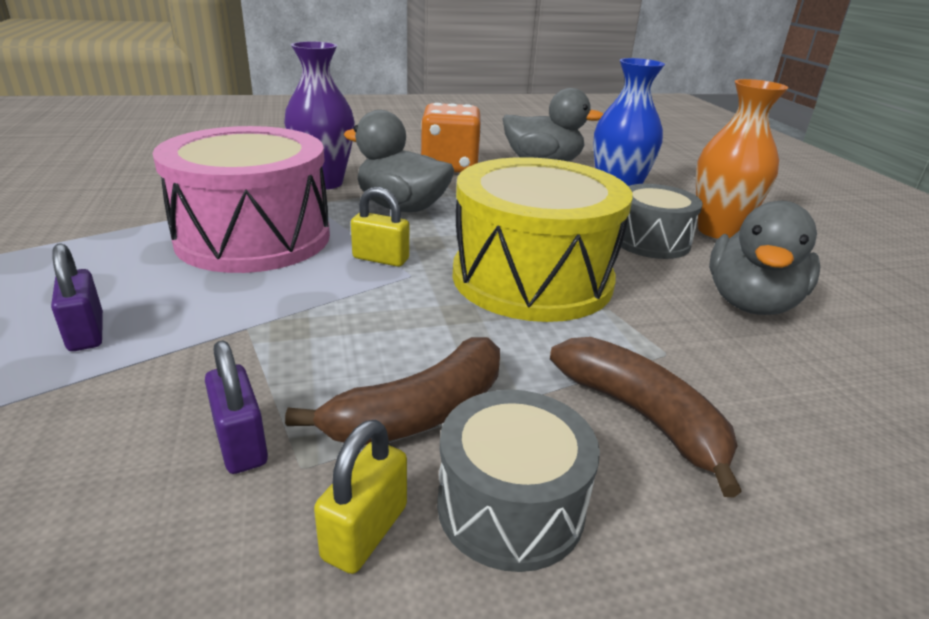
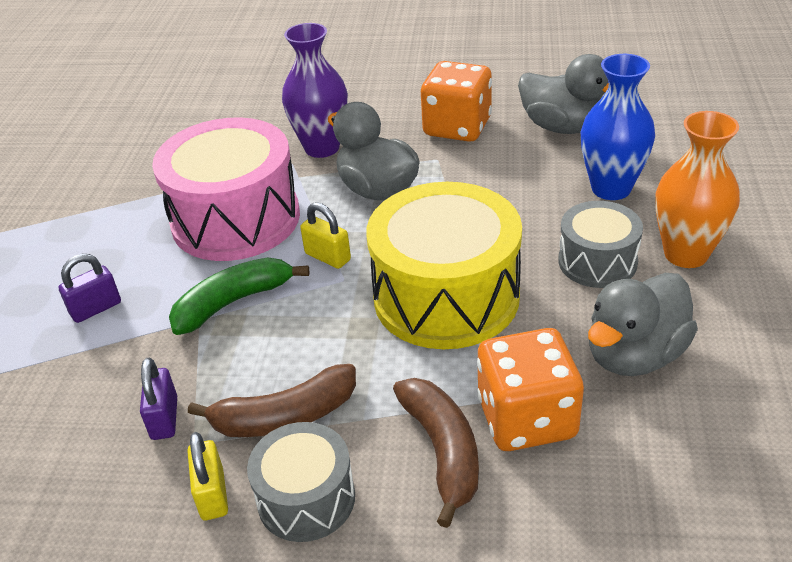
camera: 25 degrees right, 10 degrees up
(86, 333) = (96, 308): purple padlock -> purple padlock turned 60 degrees clockwise
(286, 307) = (233, 302): none -> green banana
(365, 532) = (212, 494): yellow padlock -> yellow padlock turned 60 degrees counterclockwise
(702, 369) = (526, 418): none -> orange dice

